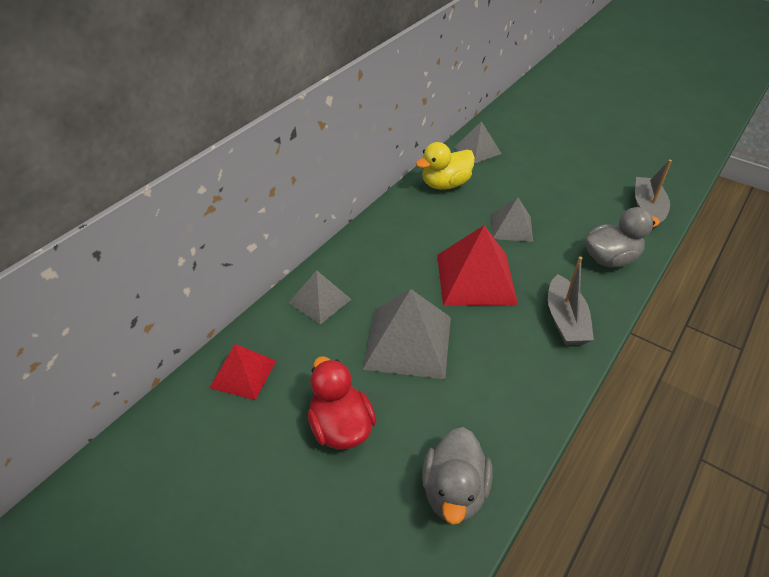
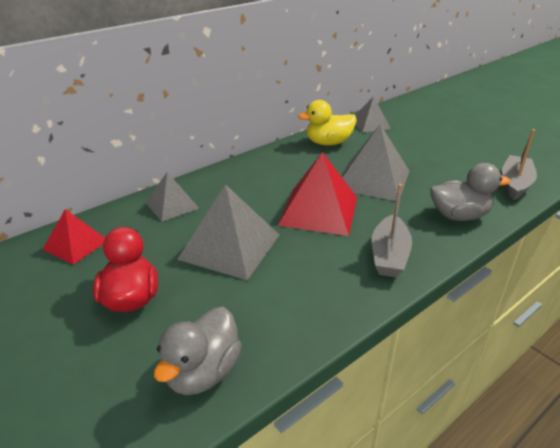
camera: 15 degrees right, 10 degrees down
(512, 227) = (373, 179): grey pyramid -> grey pyramid, size x1.68

